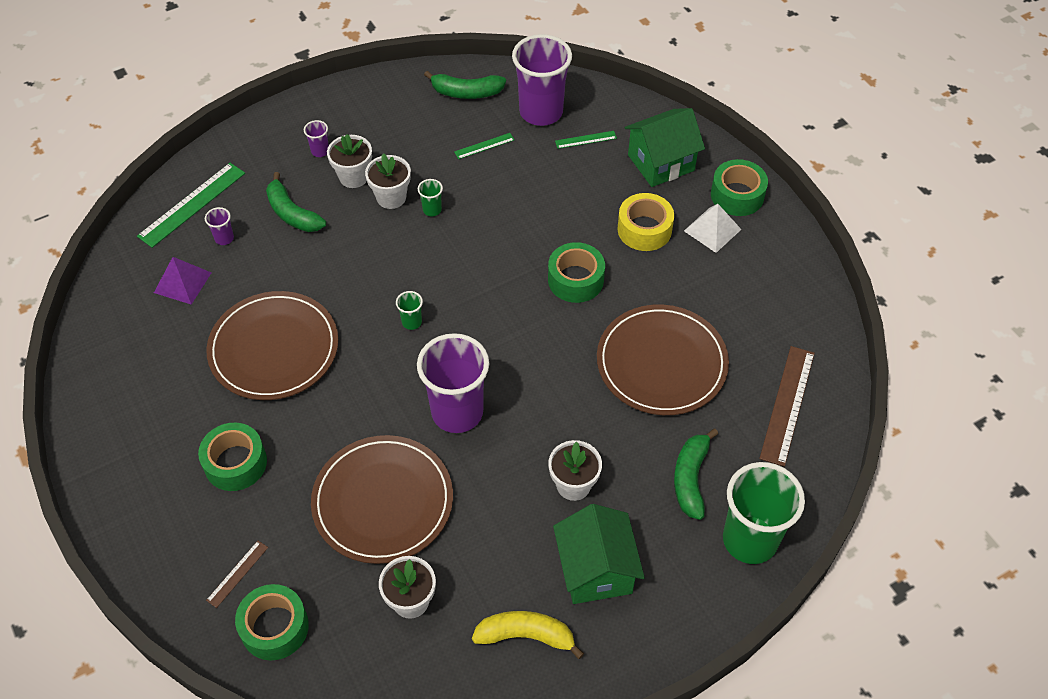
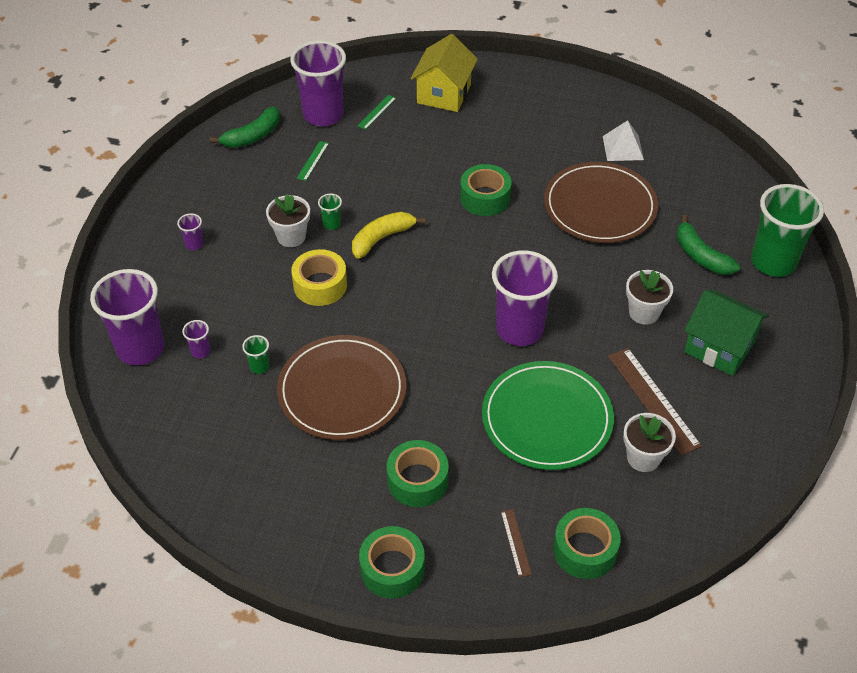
camera: 45 degrees left, 5 degrees down
(182, 282) = (209, 403): purple pyramid -> none
(192, 204) = (141, 348): green ruler -> purple cup
(292, 213) = (231, 298): green banana -> none
(353, 177) = (244, 243): white flower pot -> none
(383, 501) = (547, 418): brown plate -> green plate
(411, 322) = (415, 301): green cup -> green cup (259, 366)
(526, 635) = (732, 416): yellow banana -> yellow banana (382, 238)
(644, 229) = (487, 139): yellow tape -> yellow tape (320, 285)
(661, 163) = (444, 94): green house -> yellow house
(712, 230) = (527, 111): white pyramid -> white pyramid (622, 148)
(737, 195) = (515, 82): green tape -> green tape (392, 569)
(787, 404) = (696, 176): brown ruler -> brown ruler (653, 400)

